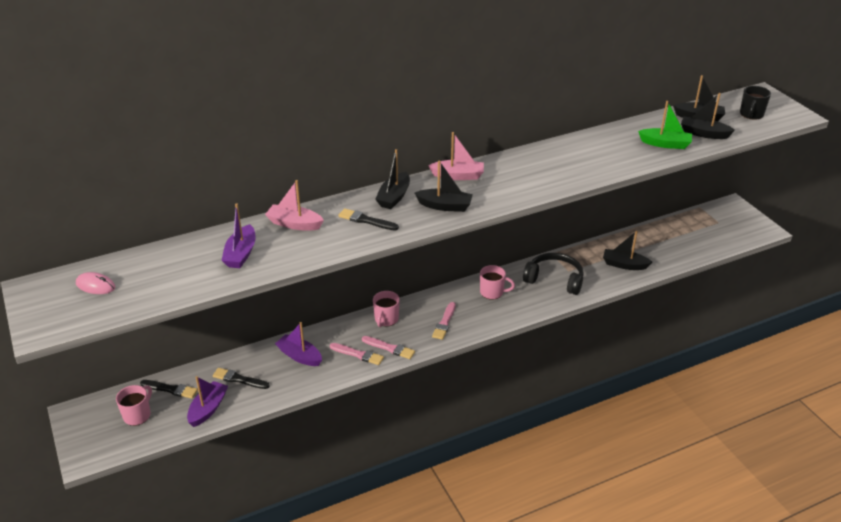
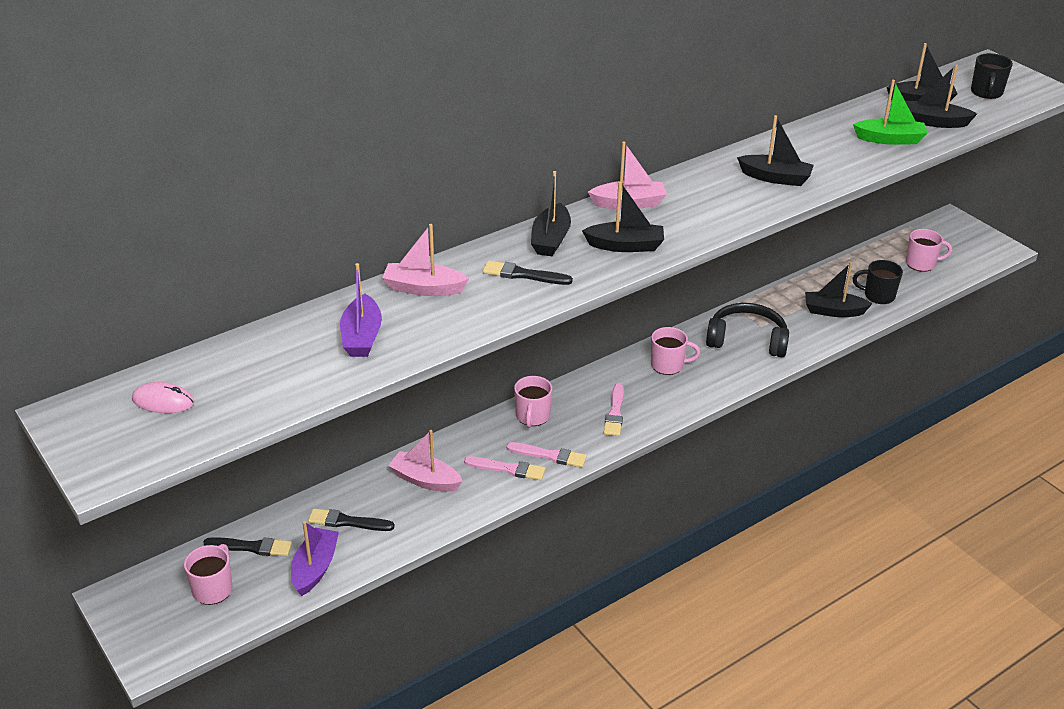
camera: 10 degrees left, 0 degrees up
(299, 356) = (425, 480): purple boat -> pink boat
(570, 166) = (775, 178): none -> black boat
(661, 256) = (878, 295): none -> black mug
(700, 236) = (921, 264): none -> pink mug

